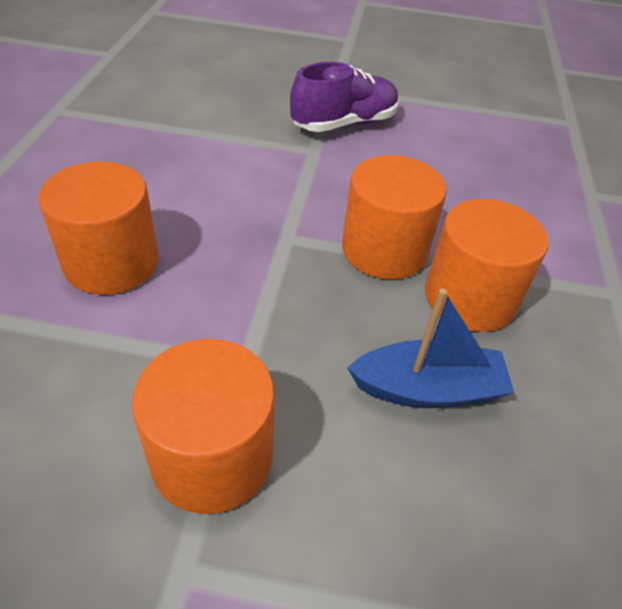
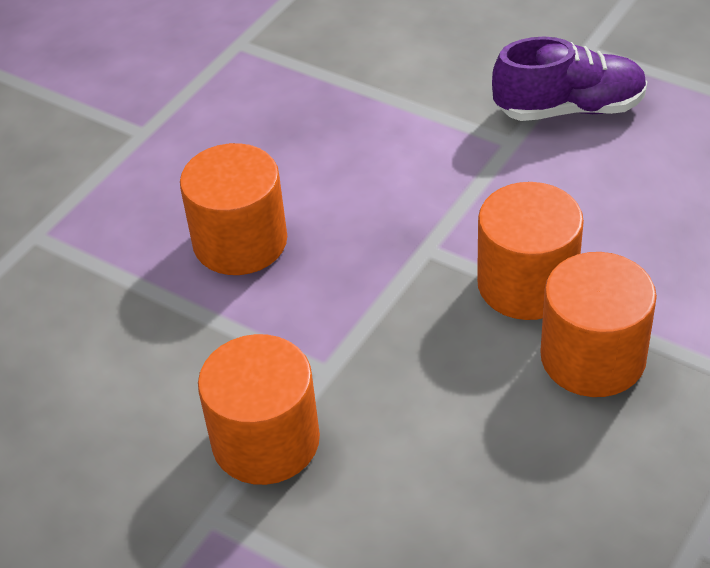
camera: 30 degrees right, 0 degrees up
(428, 389) = (489, 436): blue boat -> none

